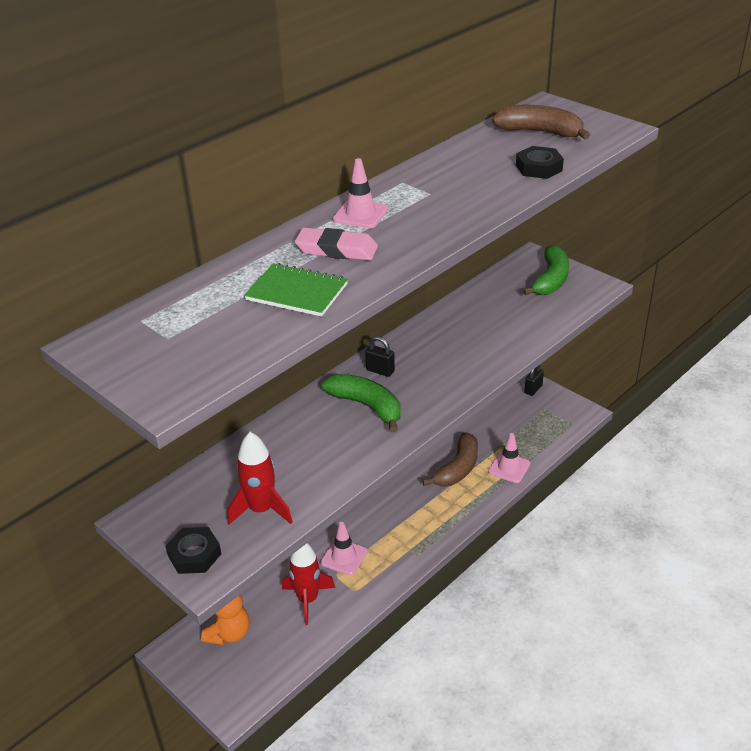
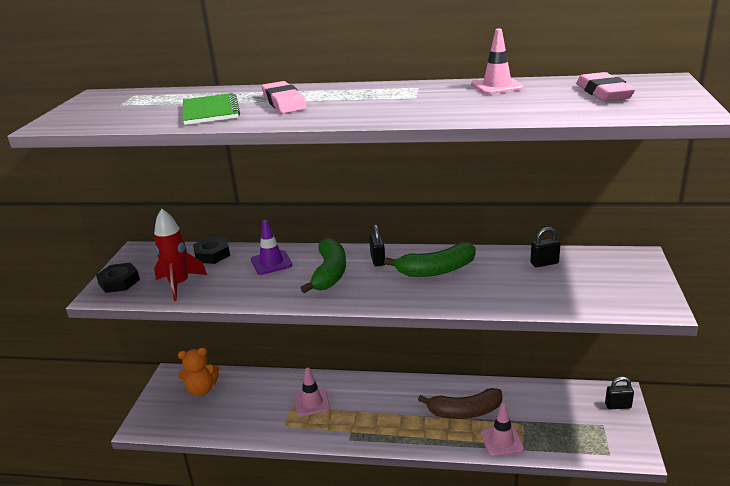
camera: 55 degrees right, 10 degrees down
(299, 433) = (271, 263): none -> purple traffic cone
(307, 599) = (258, 407): red rocket -> none
(360, 214) = (346, 93): pink traffic cone -> pink traffic cone (497, 86)
(491, 297) = (544, 263): none -> black padlock
(539, 168) = (534, 110): black nut -> black nut (212, 254)
(540, 132) = (603, 92): brown banana -> pink eraser
(550, 280) = (620, 279): green banana -> green banana (436, 270)

